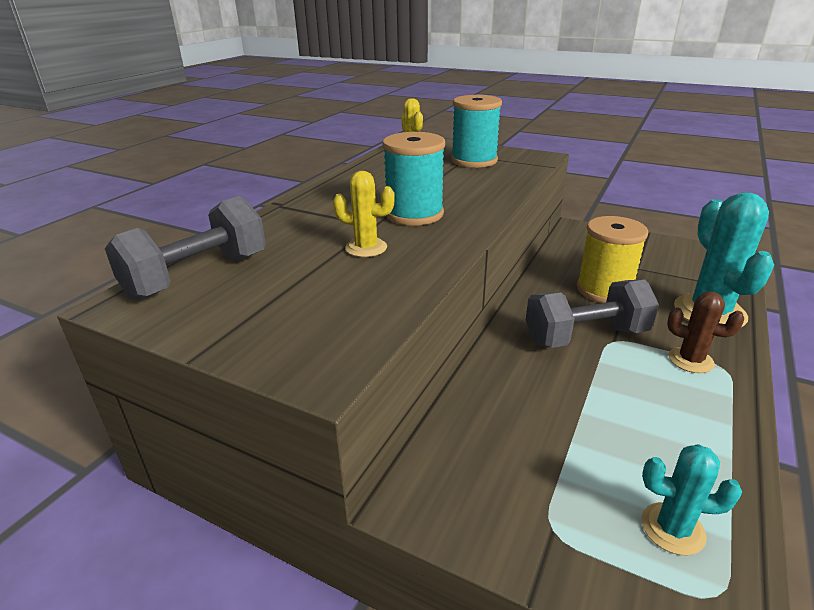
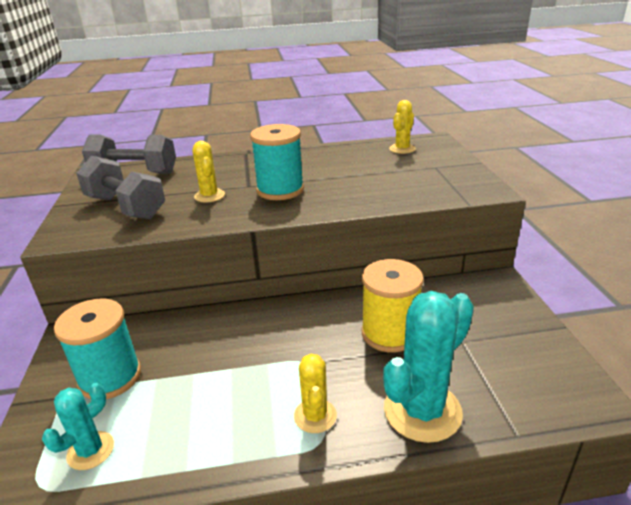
camera: 55 degrees right, 0 degrees up
(474, 161) = (424, 172): turquoise spool -> turquoise spool (110, 377)
(585, 336) = (298, 346): grey dumbbell -> grey dumbbell (126, 207)
(672, 529) = (90, 450): turquoise cactus -> turquoise cactus turned 60 degrees clockwise
(690, 360) = (315, 416): brown cactus -> yellow cactus

